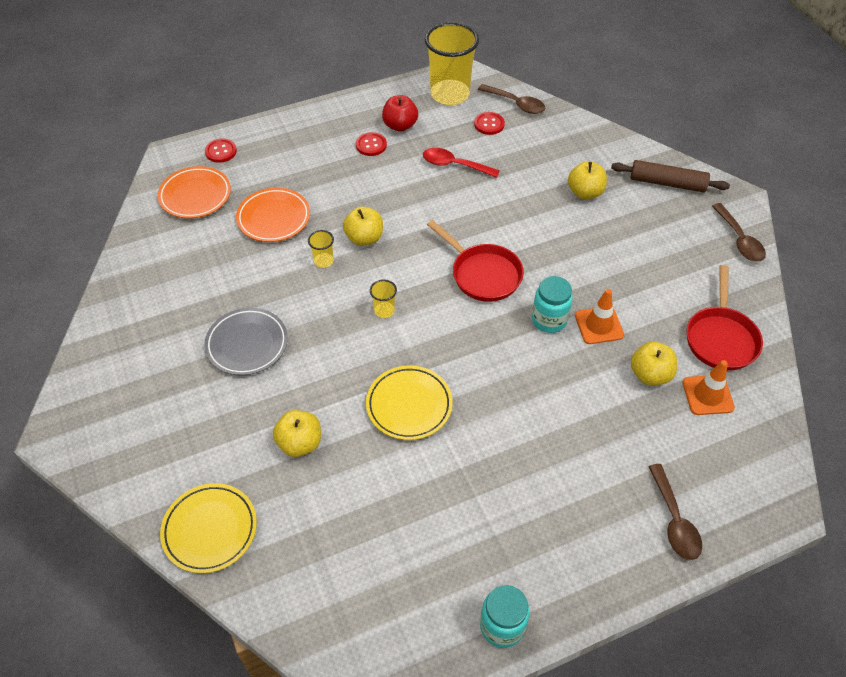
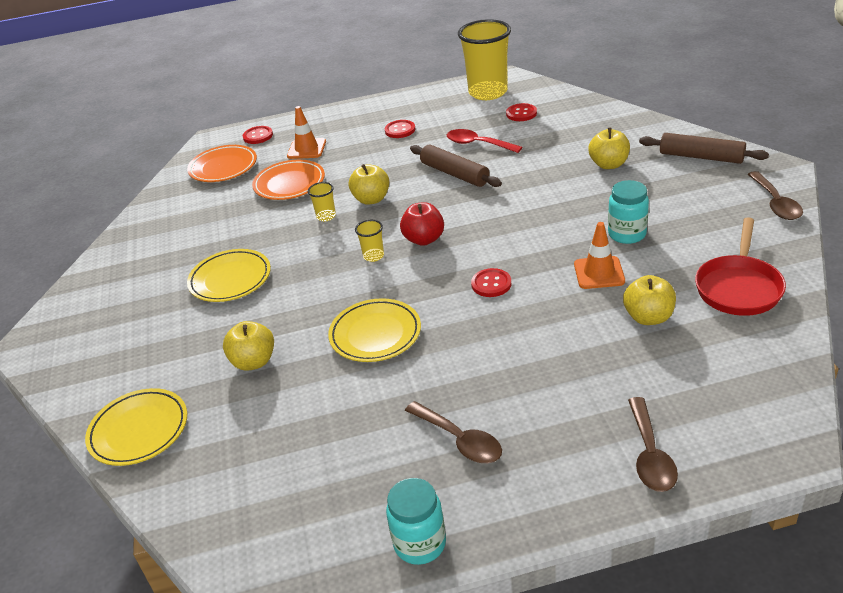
camera: 15 degrees right, 15 degrees down
(247, 344) = (230, 279): grey plate -> yellow plate
(400, 125) = (432, 116): red apple -> red apple (424, 239)
(440, 204) = (454, 174): none -> brown rolling pin
(483, 274) = (483, 228): red pan -> none
(504, 341) = (491, 284): none -> red button
(516, 104) = (553, 98): brown spoon -> brown spoon (460, 440)
(549, 320) = (544, 267): turquoise jar -> turquoise jar (627, 234)
(707, 395) = (713, 338): orange traffic cone -> orange traffic cone (306, 149)

